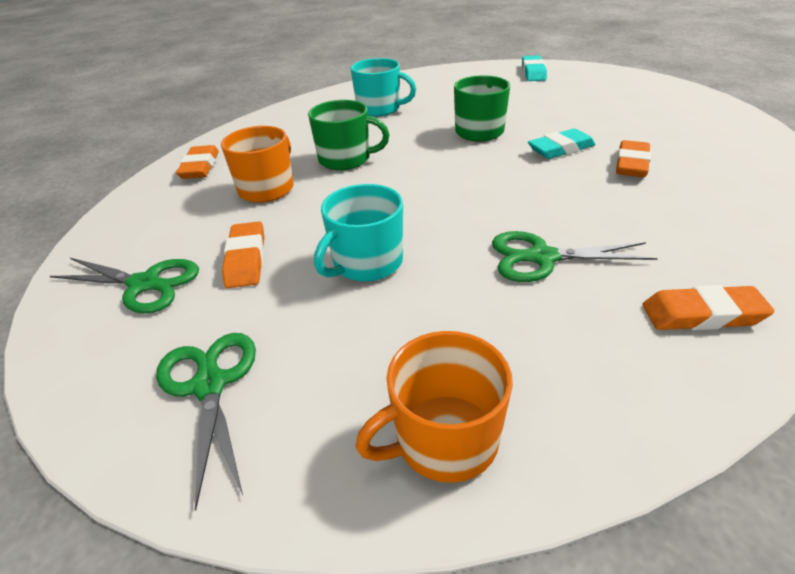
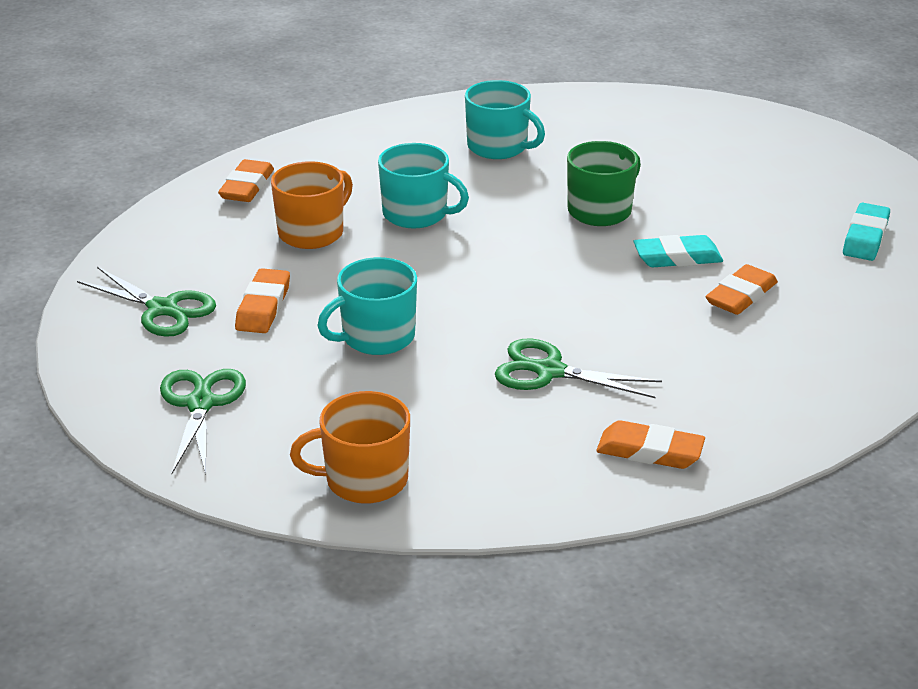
camera: 15 degrees right, 5 degrees down
(346, 159) = (416, 214): green mug -> turquoise mug
(533, 72) = (750, 129): turquoise eraser -> turquoise eraser (865, 237)

